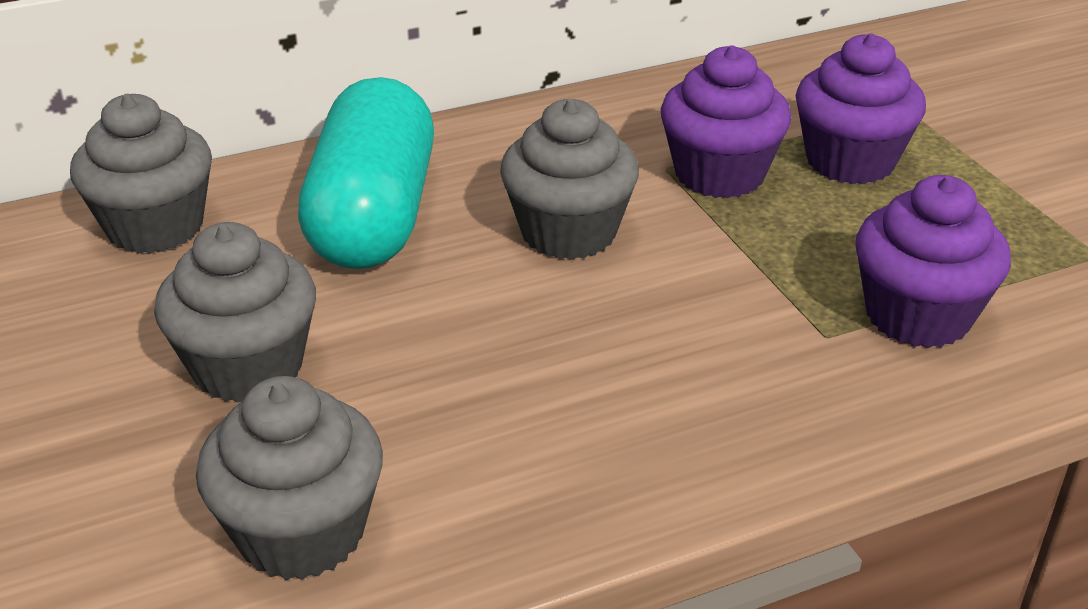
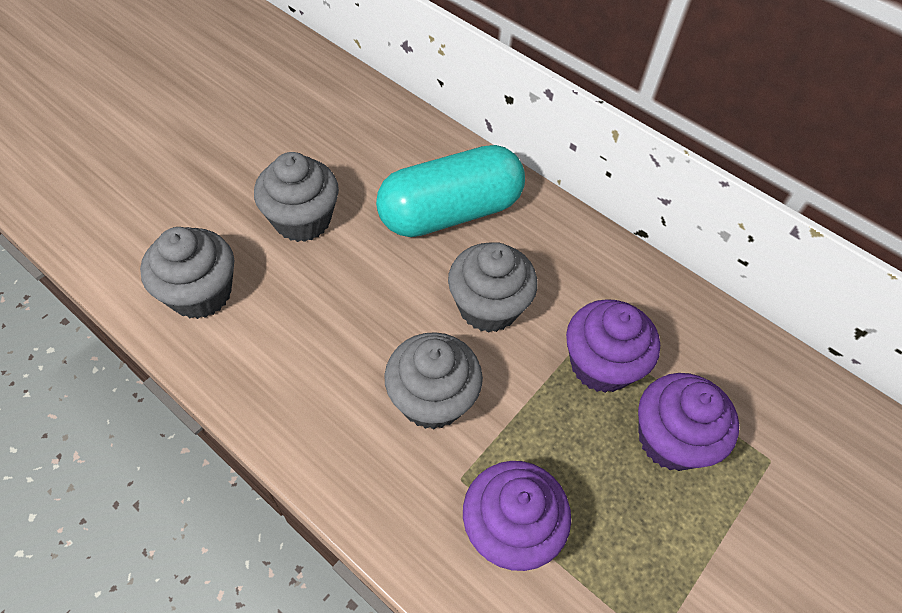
camera: 60 degrees right, 20 degrees up
(155, 227) = (389, 132): grey cupcake -> grey cupcake (432, 399)

